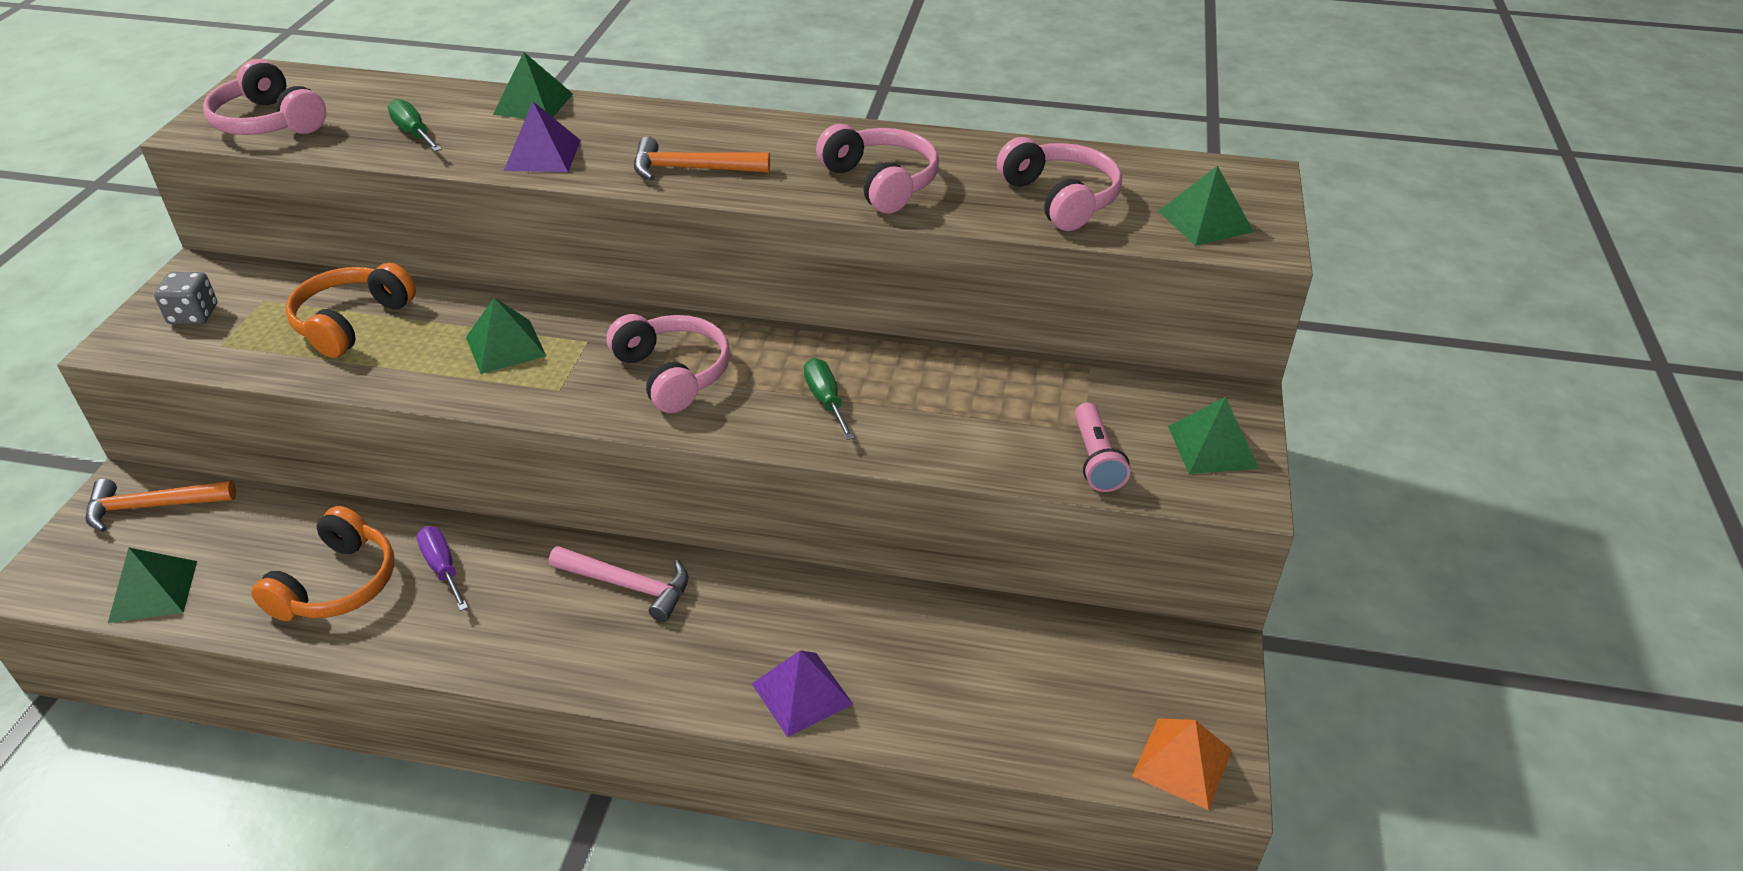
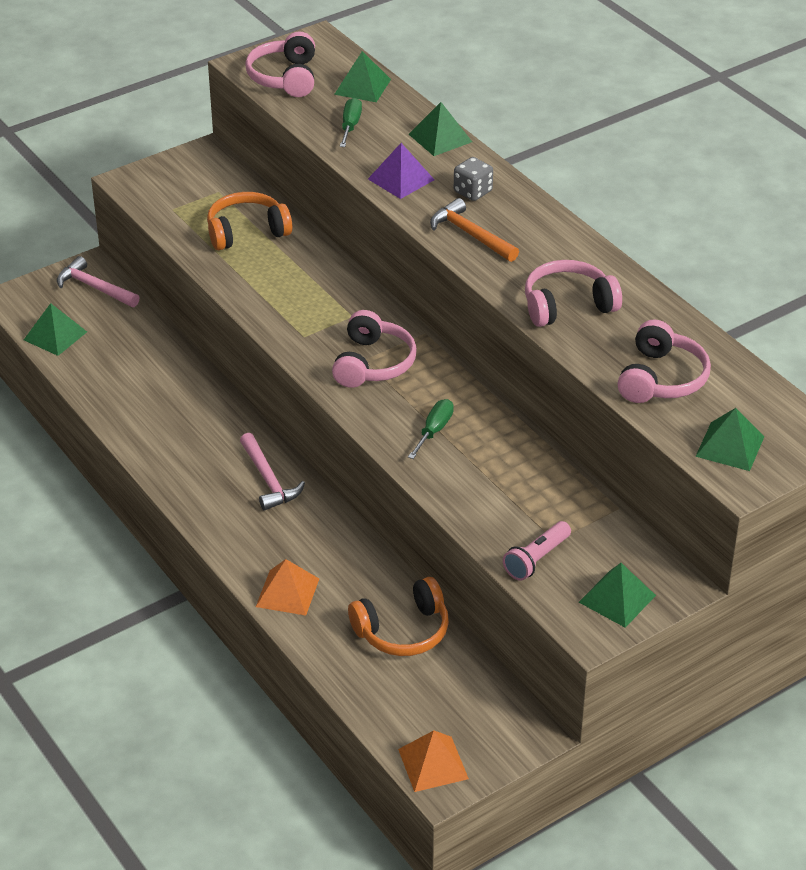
camera: 45 degrees right, 0 degrees up
(152, 506) = (94, 287): orange hammer -> pink hammer
(193, 315) = (177, 182): grey dice -> grey dice (473, 192)
(337, 584) = (135, 386): orange headphones -> orange headphones (403, 631)
(442, 568) = (191, 410): purple screwdriver -> none
(505, 346) = (306, 293): green pyramid -> green pyramid (362, 86)
(802, 693) = (287, 592): purple pyramid -> orange pyramid
(881, 182) = (567, 305): pink headphones -> pink headphones turned 120 degrees counterclockwise

